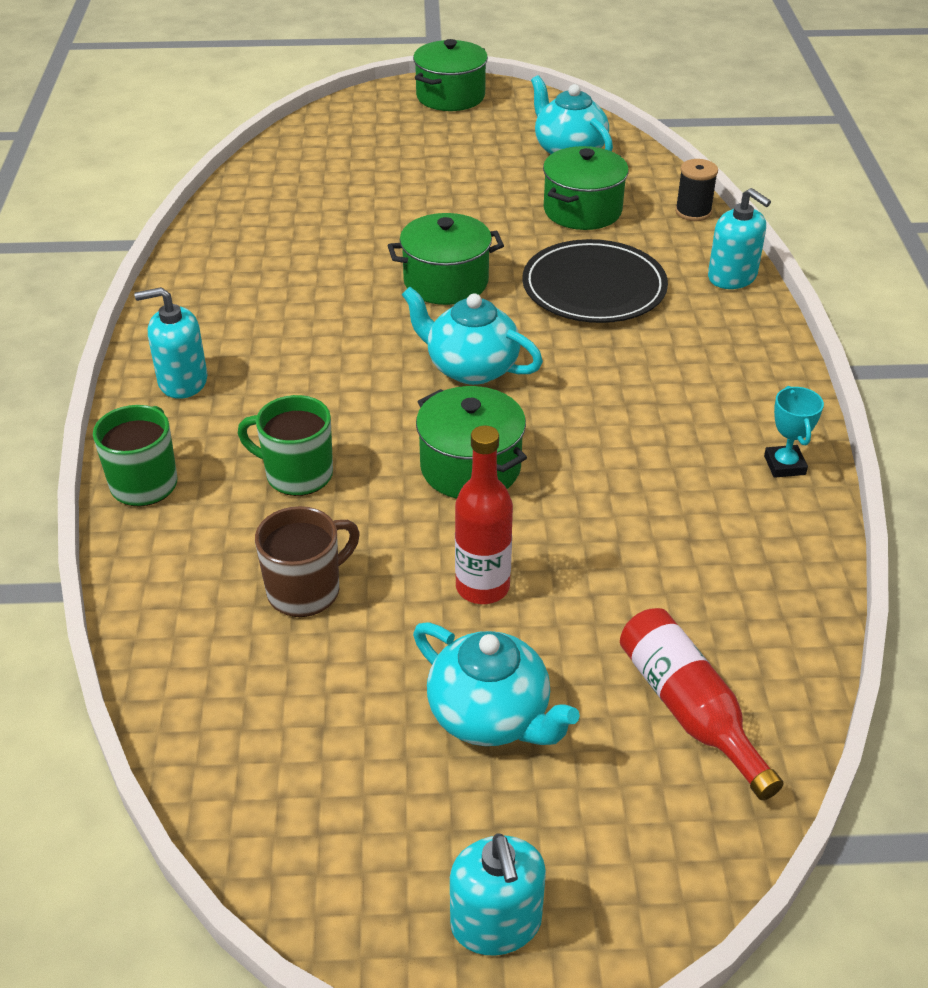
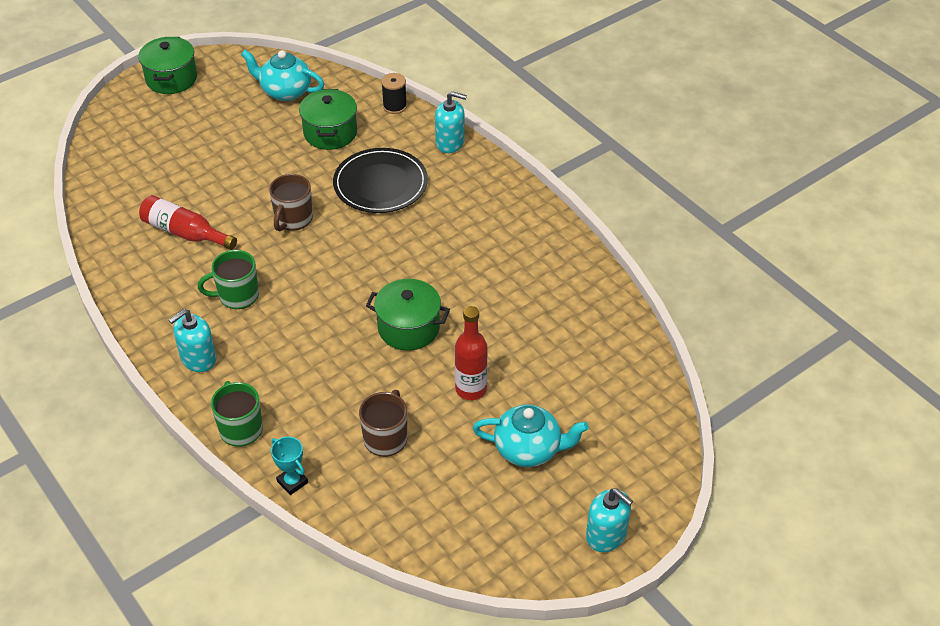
camera: 35 degrees left, 5 degrees up
(297, 474) = (320, 379): green mug -> green mug (237, 296)
(446, 282) = (293, 219): green pot -> brown mug
(470, 368) = (356, 269): turquoise teapot -> none
(689, 709) = (611, 397): red bottle -> red bottle (185, 232)
(784, 465) = (560, 248): turquoise trophy -> turquoise trophy (292, 482)

